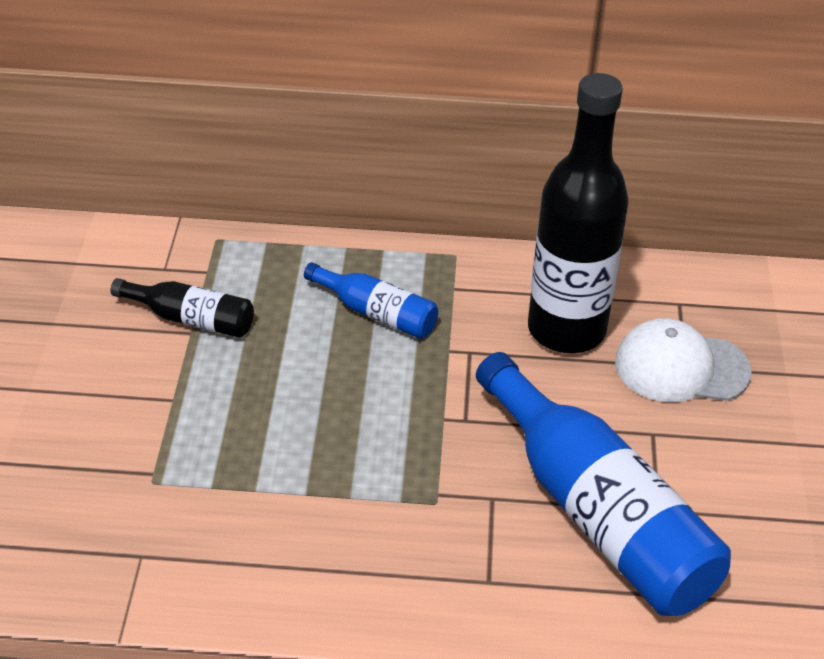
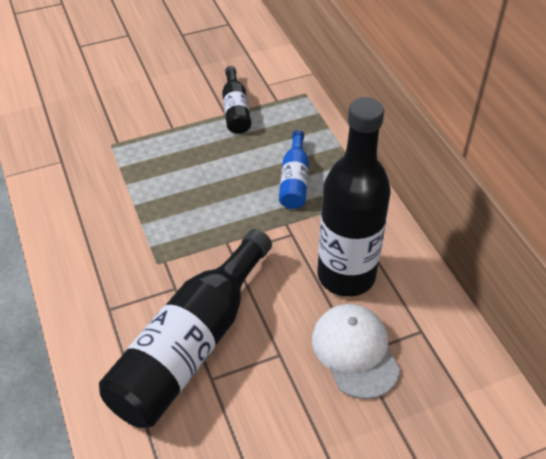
camera: 65 degrees right, 5 degrees up
(597, 513) = (190, 346): blue bottle -> black bottle

